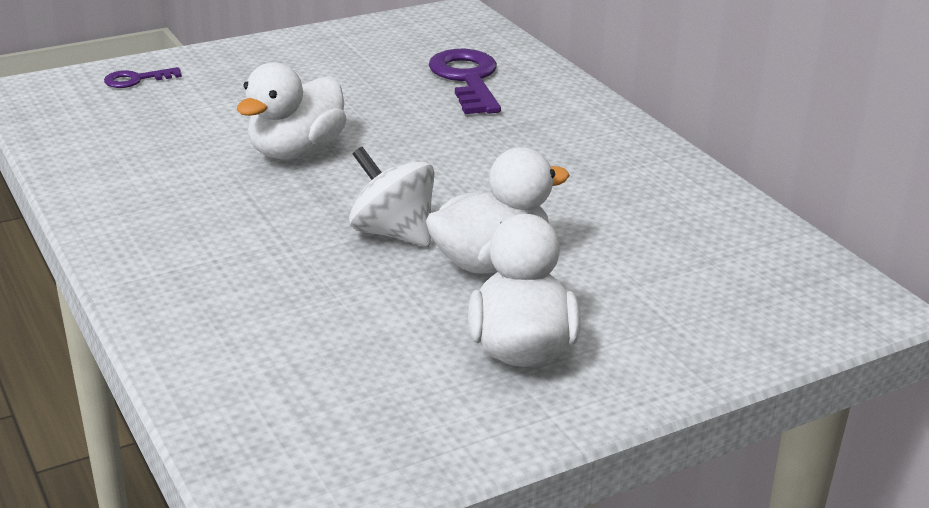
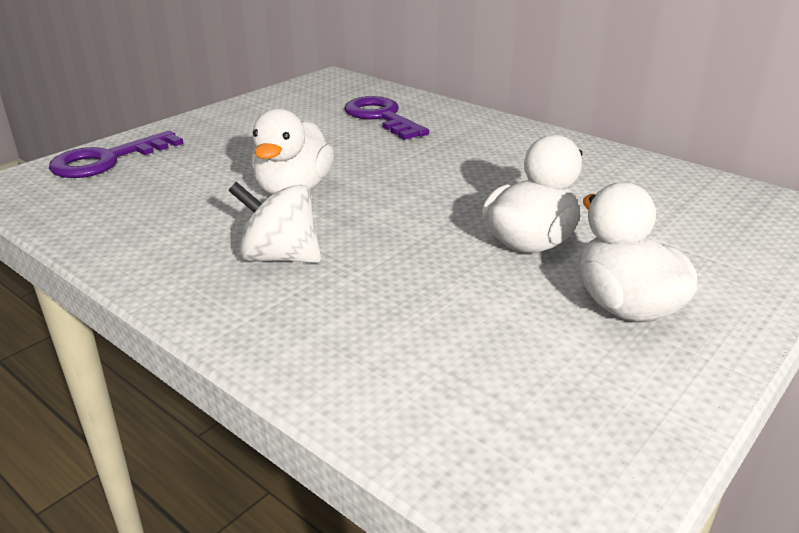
camera: 20 degrees left, 0 degrees up
(136, 80) = (107, 160): purple key -> purple key, size x1.93
(393, 233) = (431, 236): white spinning top -> white spinning top (280, 257)

